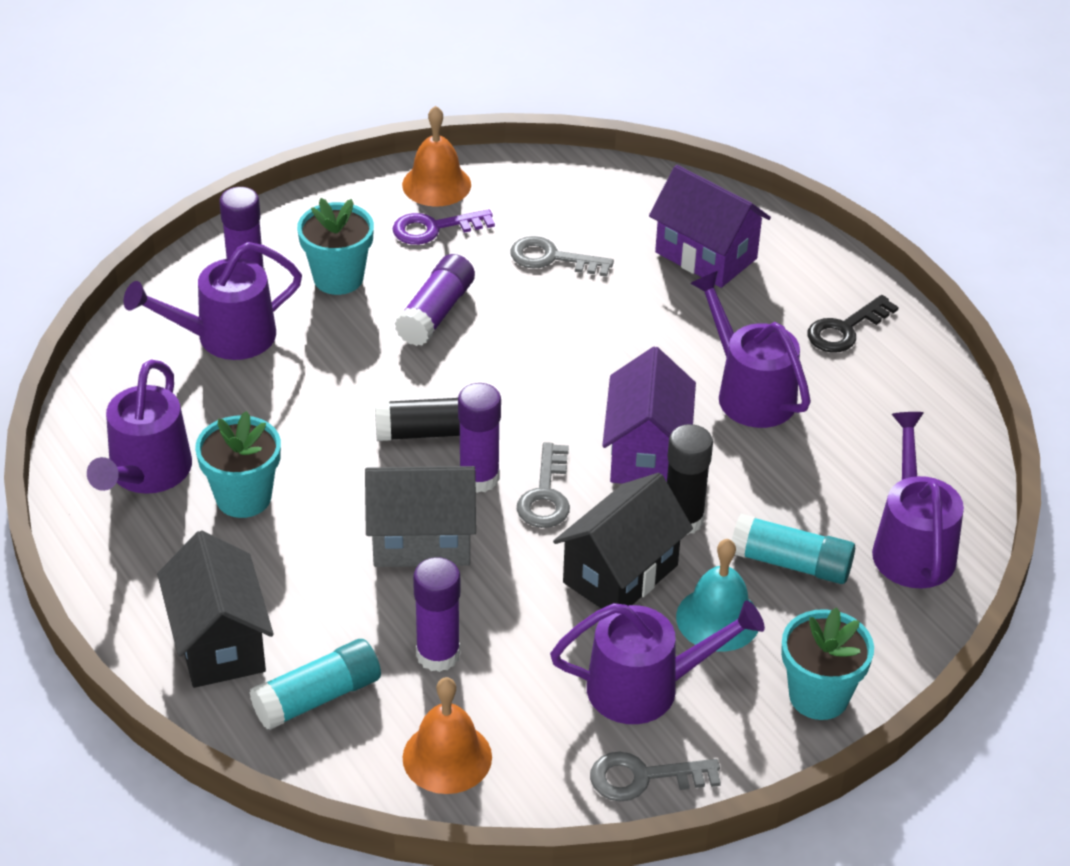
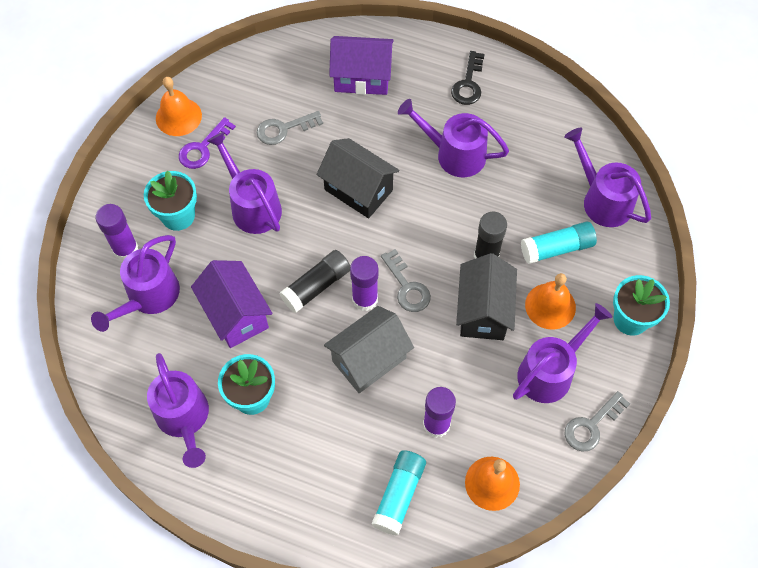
camera: 35 degrees left, 20 degrees up
(219, 643) = (320, 499): black house -> black house (358, 190)
(436, 313) = (252, 205): purple glue stick -> purple watering can
(646, 453) = (435, 226): purple house -> purple house (236, 314)
(718, 619) = (550, 306): turquoise bell -> orange bell

